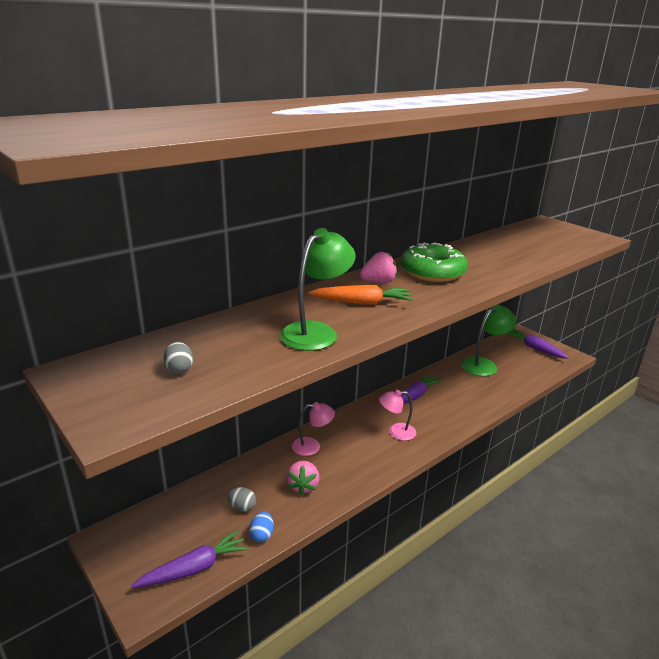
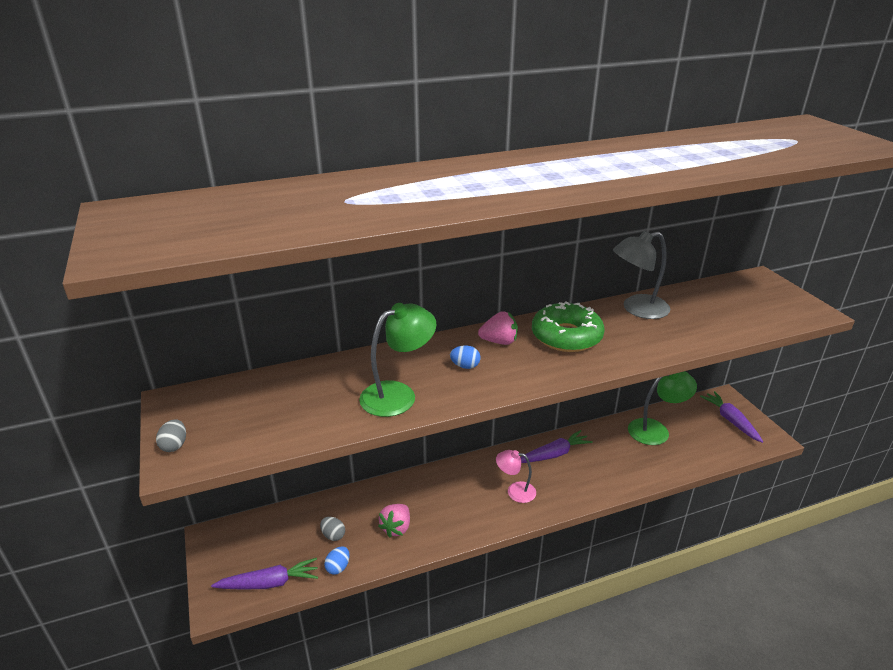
camera: 20 degrees right, 5 degrees up
(179, 369) = (257, 415): grey egg -> grey egg (174, 445)
(312, 446) = (424, 488): pink lamp -> none
(362, 303) = (465, 366): orange carrot -> blue egg
(473, 249) = (637, 309): none -> grey lamp

